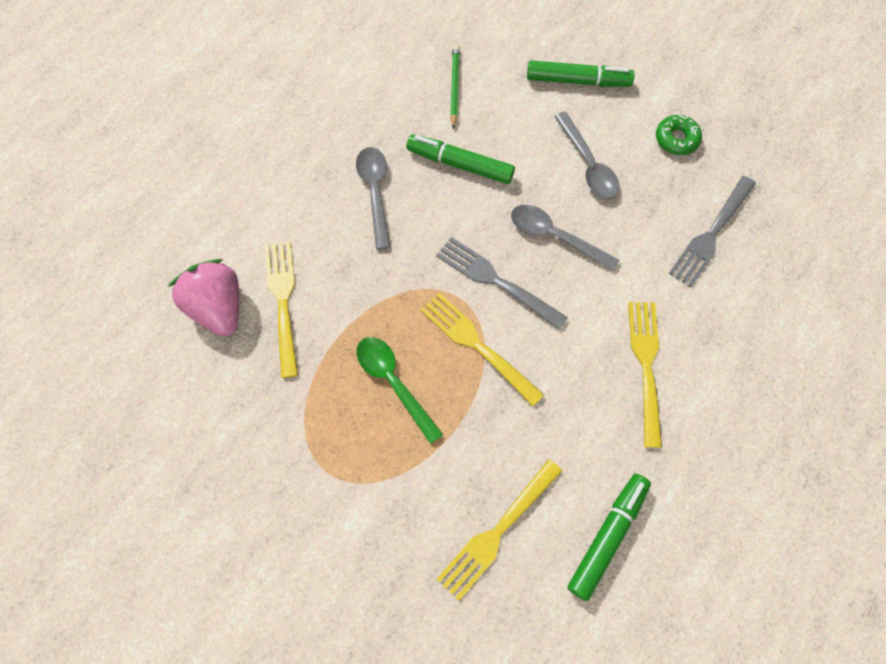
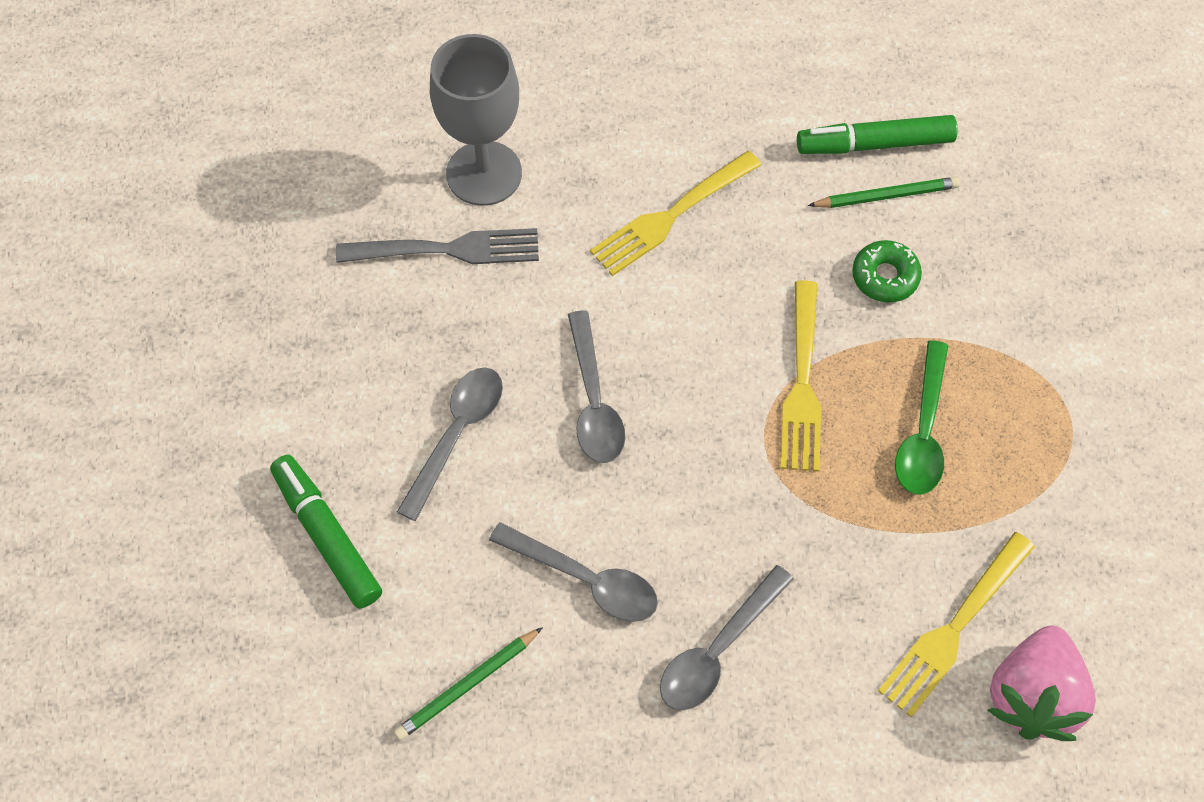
camera: 130 degrees left, 5 degrees down
(460, 165) = (586, 580): green marker -> grey spoon
(497, 281) = (708, 419): grey fork -> none
(498, 530) = (962, 232): yellow fork -> none
(562, 507) = (886, 196): none -> green pencil
(676, 139) = (333, 363): green donut -> green donut (885, 277)
(754, 288) = (484, 173): none -> grey goblet

